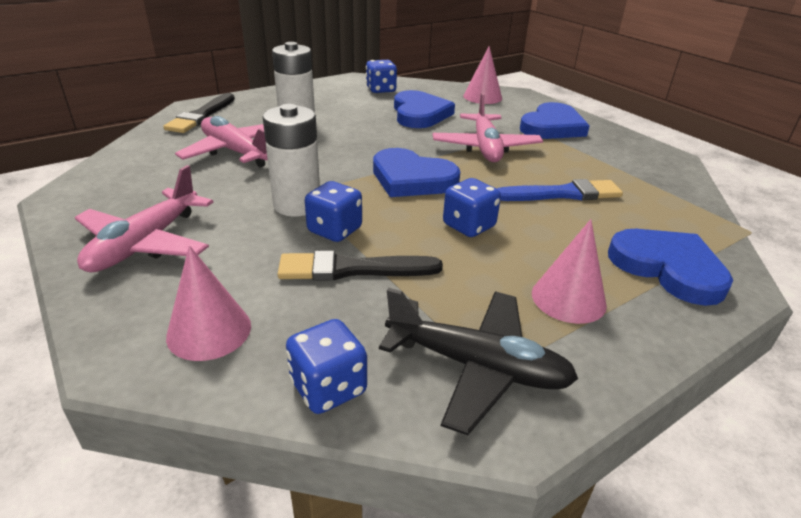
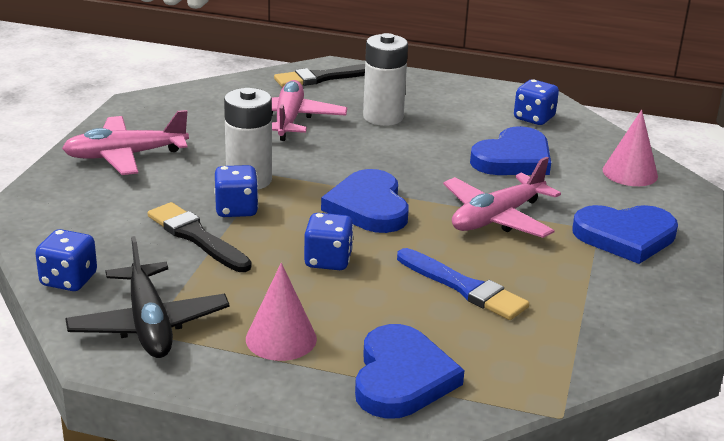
camera: 50 degrees right, 5 degrees down
(209, 331) = (71, 220): pink cone -> none

